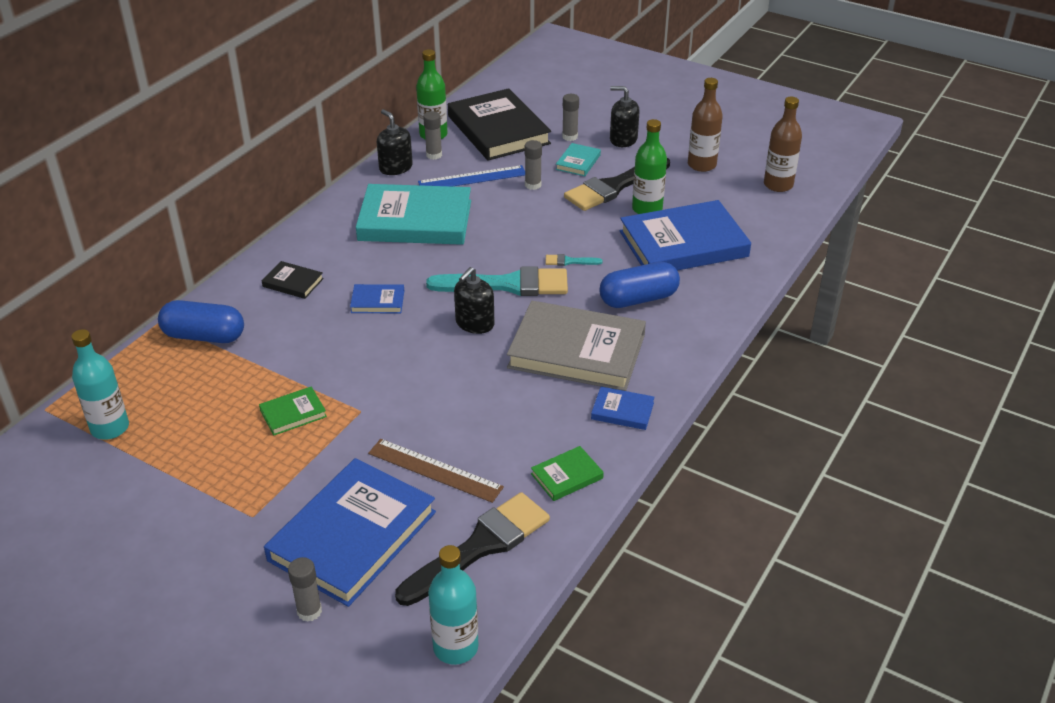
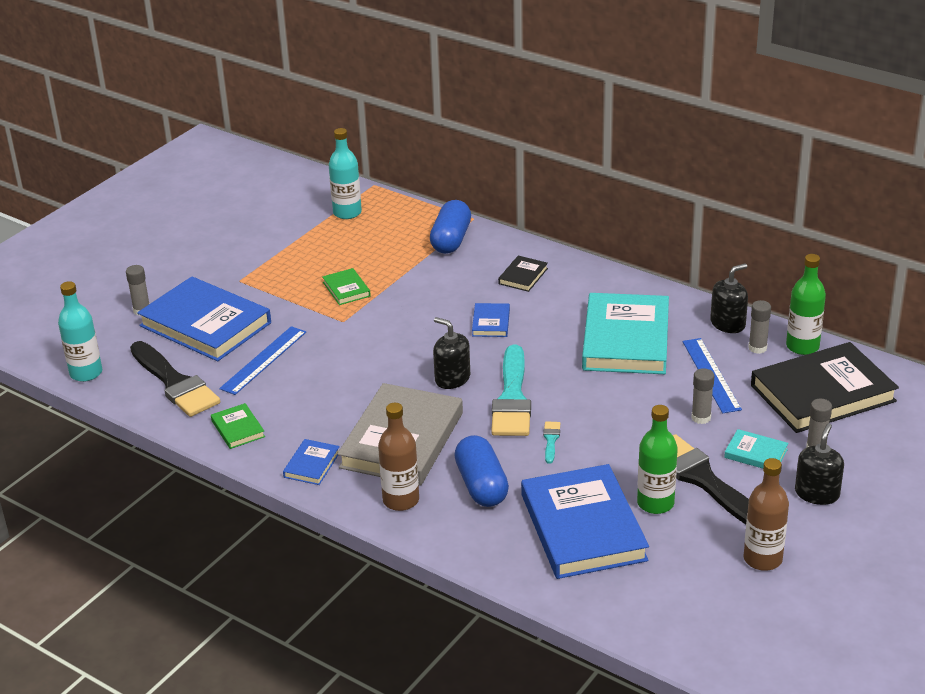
camera: 95 degrees right, 5 degrees down
(435, 470) = (264, 360): brown ruler -> blue ruler
(778, 185) = (720, 626): brown bottle -> brown bottle (401, 500)

